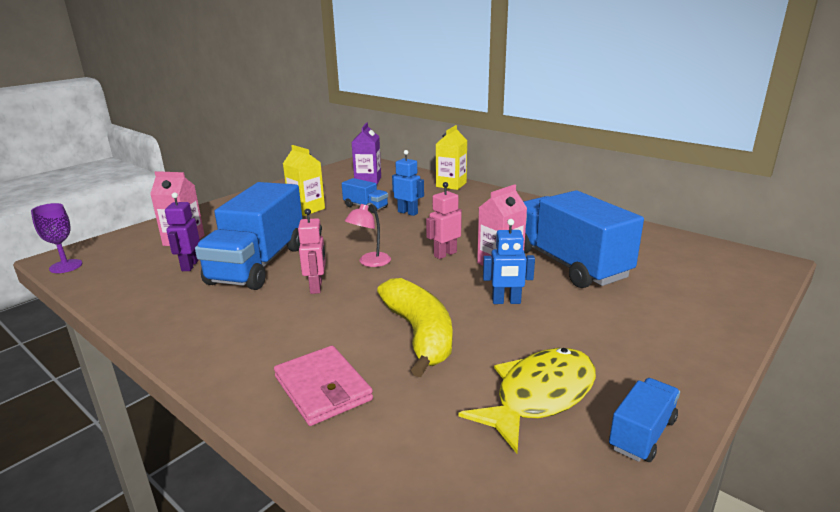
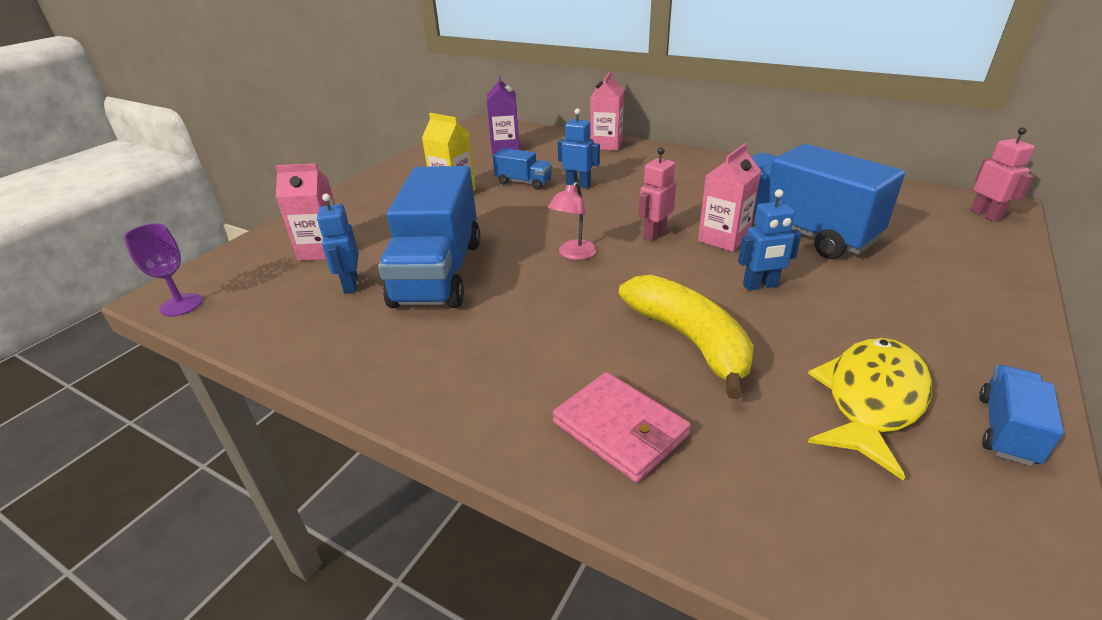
camera: 10 degrees left, 10 degrees up
(189, 266) = (350, 284): purple robot -> blue robot
(316, 287) = (529, 294): pink robot -> pink robot (986, 215)
(451, 185) = (606, 145): yellow carton -> pink carton

